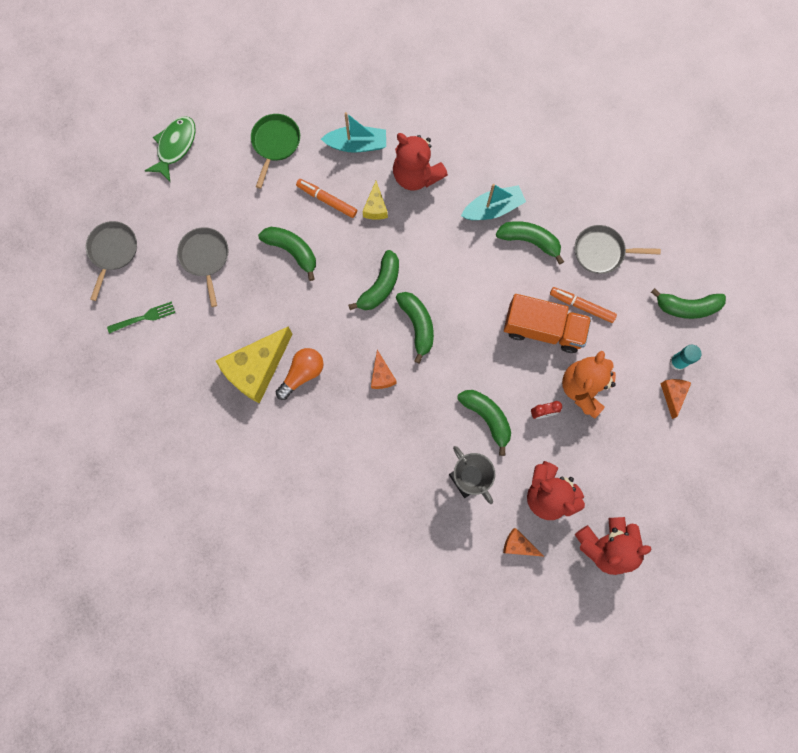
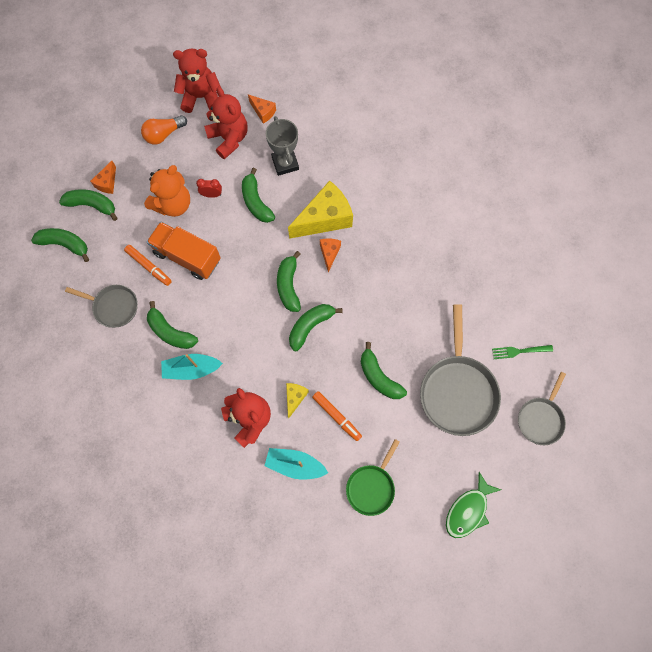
camera: 165 degrees left, 5 degrees down
(205, 258) = (457, 391): grey pan -> grey pan, size x1.70
(257, 369) = (430, 284): yellow cheese -> yellow cheese (325, 218)
(302, 374) = (394, 271): orange light bulb -> orange light bulb (164, 134)
(677, 362) = (92, 205): turquoise glue stick -> green banana

